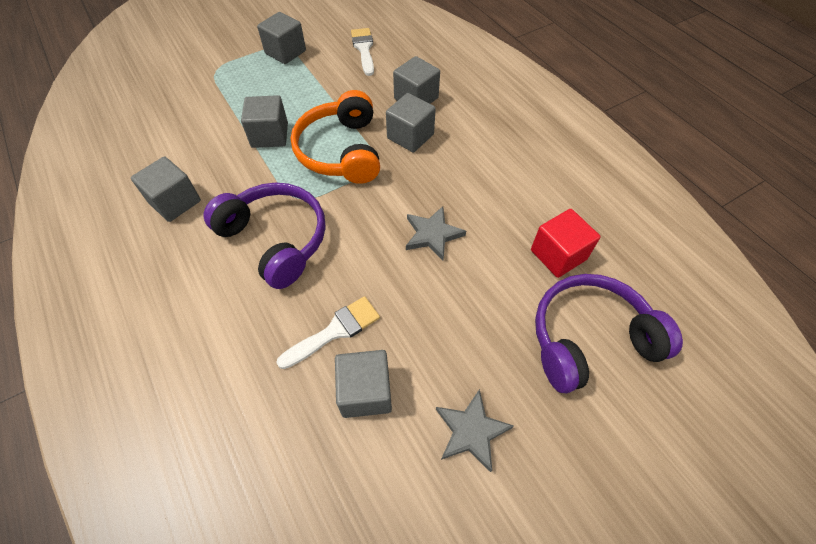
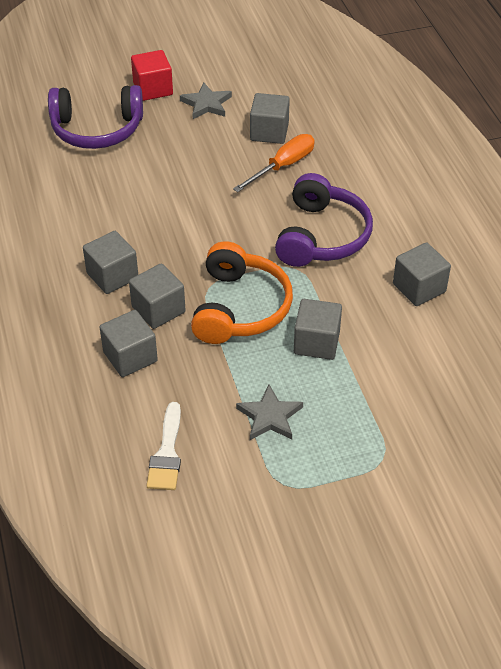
camera: 165 degrees left, 10 degrees down
(275, 239) = (321, 236): purple headphones -> purple headphones turned 135 degrees counterclockwise
(285, 52) = (280, 472): grey cube -> grey cube (112, 276)
(334, 331) = (283, 166): white brush -> orange screwdriver
(432, 234) = (179, 214): grey star -> grey star (270, 416)
(558, 255) = (81, 180): red cube -> red cube (153, 89)

